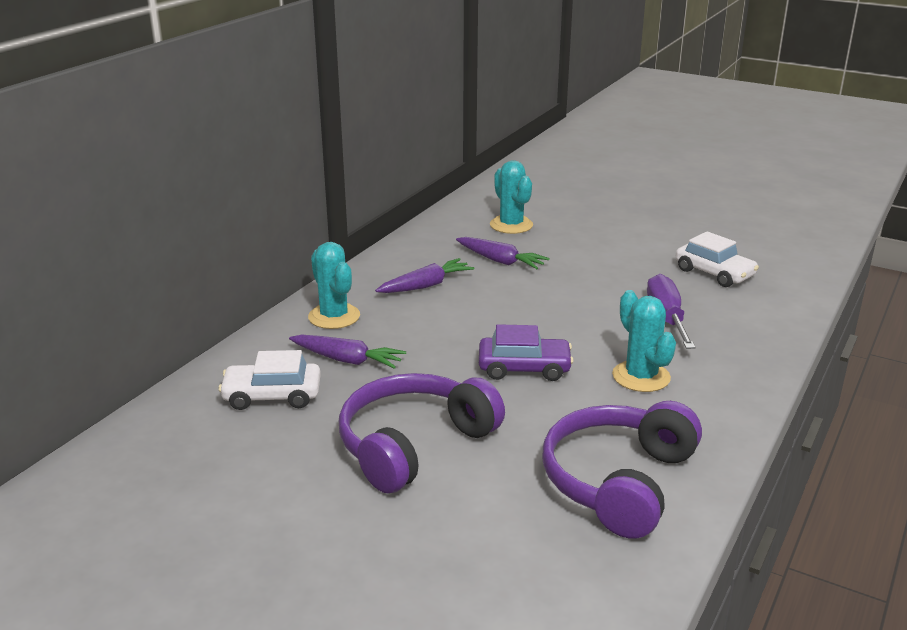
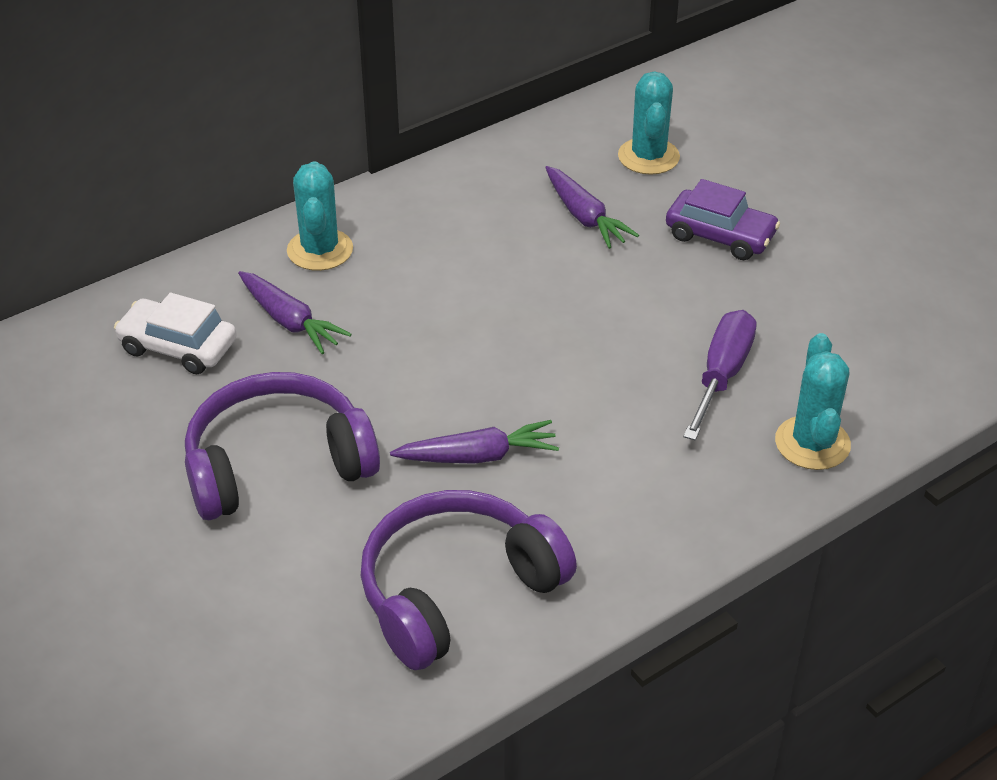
camera: 25 degrees right, 15 degrees up
(426, 285) = (461, 232): purple carrot -> purple carrot (478, 456)
(524, 368) = (479, 397): purple car -> purple car (720, 235)
(641, 377) = (607, 456): turquoise cactus -> turquoise cactus (812, 443)
(714, 273) = (854, 320): white car -> none

